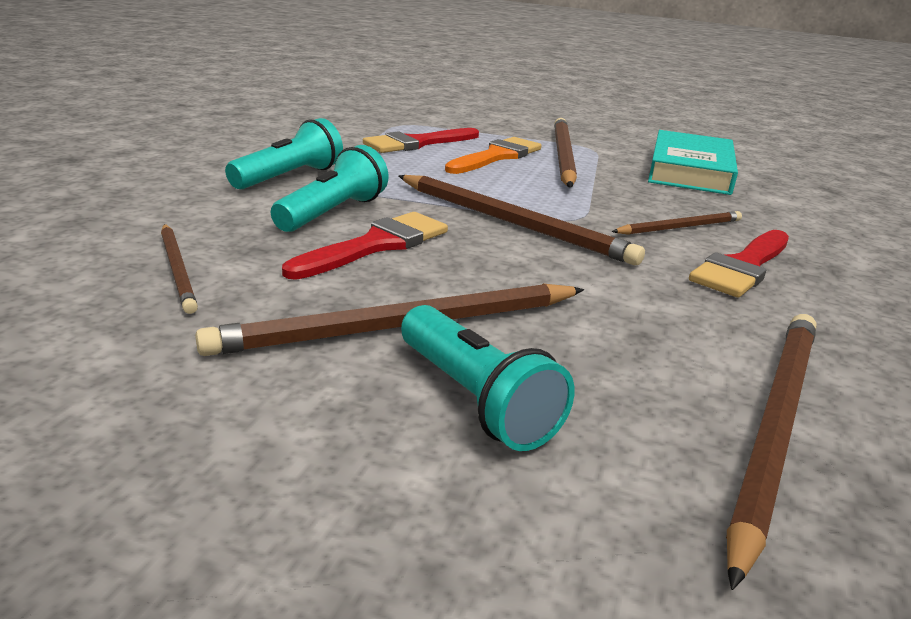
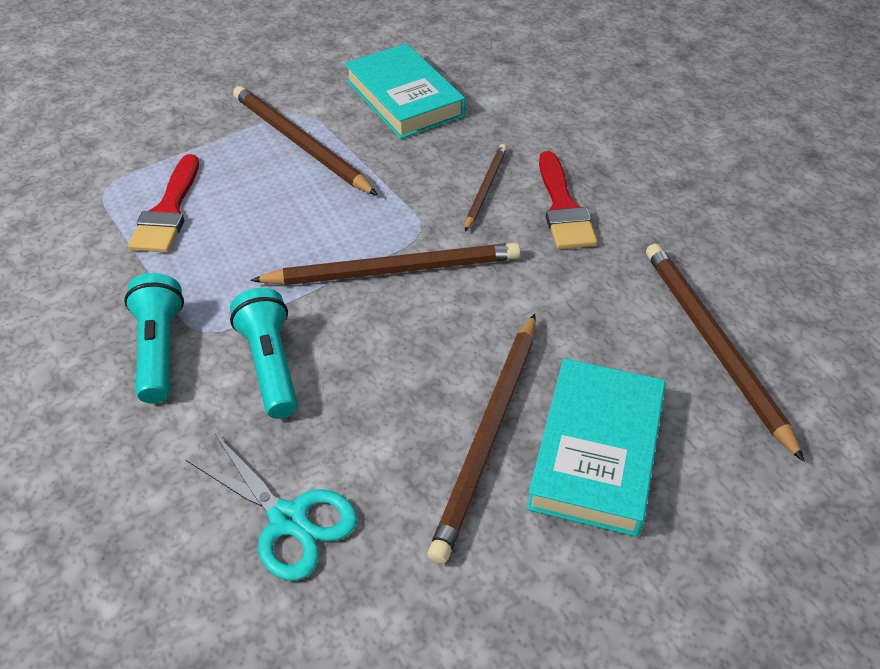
camera: 45 degrees left, 20 degrees up
(177, 270) = (288, 520): brown pencil -> turquoise scissors
(376, 245) = (357, 374): red brush -> none
(476, 399) = (596, 451): turquoise flashlight -> turquoise book
(496, 156) = (257, 183): orange brush -> none

